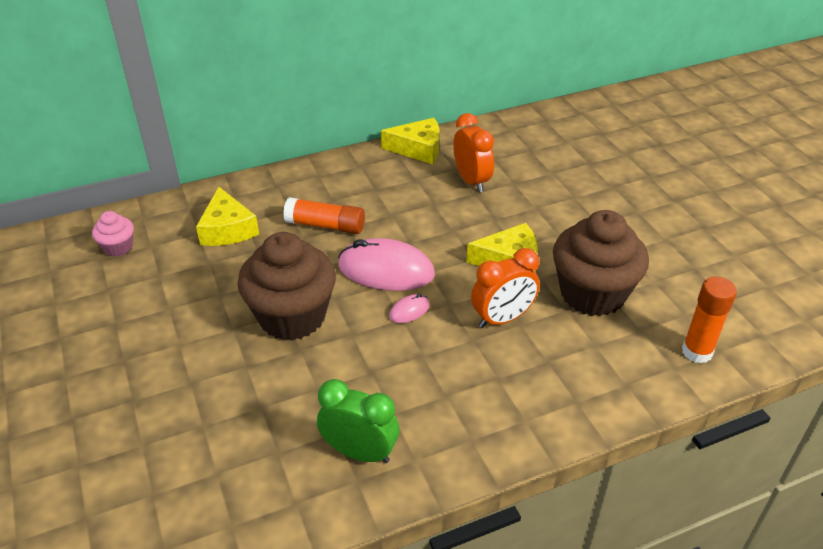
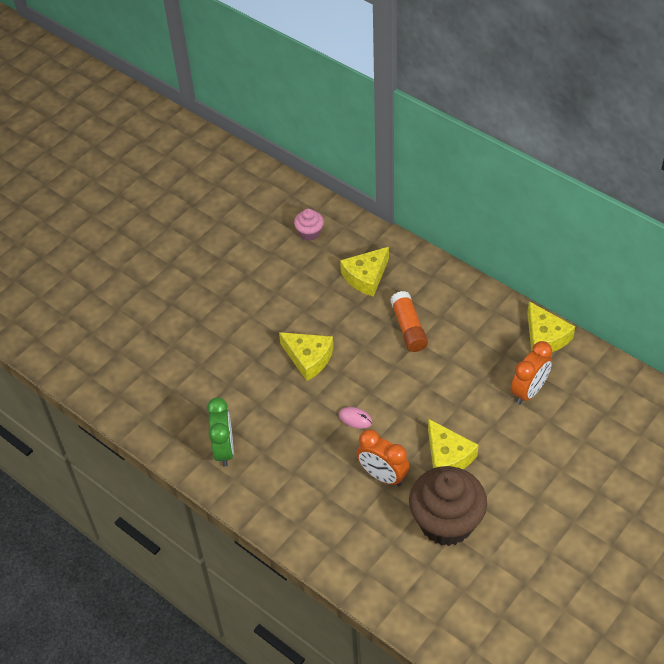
camera: 65 degrees right, 10 degrees up
(292, 317) = (308, 358): brown cupcake -> yellow cheese
(386, 270) = (386, 386): pink mouse -> none
(697, 352) = (426, 609): orange glue stick -> none

